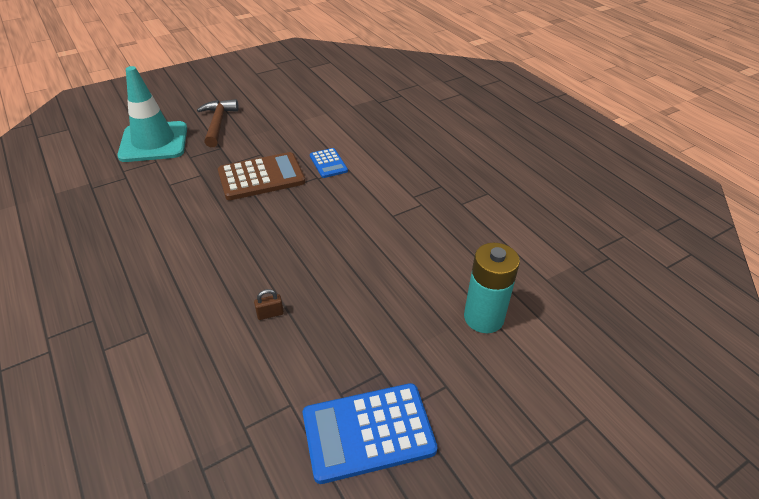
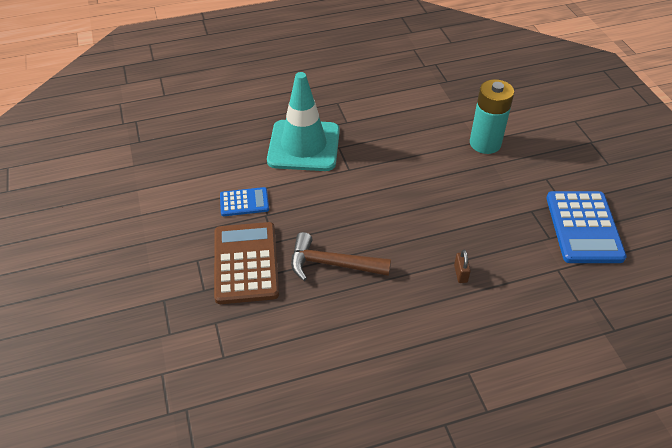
camera: 75 degrees left, 5 degrees up
(154, 142) = (111, 377): turquoise traffic cone -> turquoise traffic cone (304, 146)
(218, 123) = (101, 300): brown hammer -> brown hammer (332, 264)

